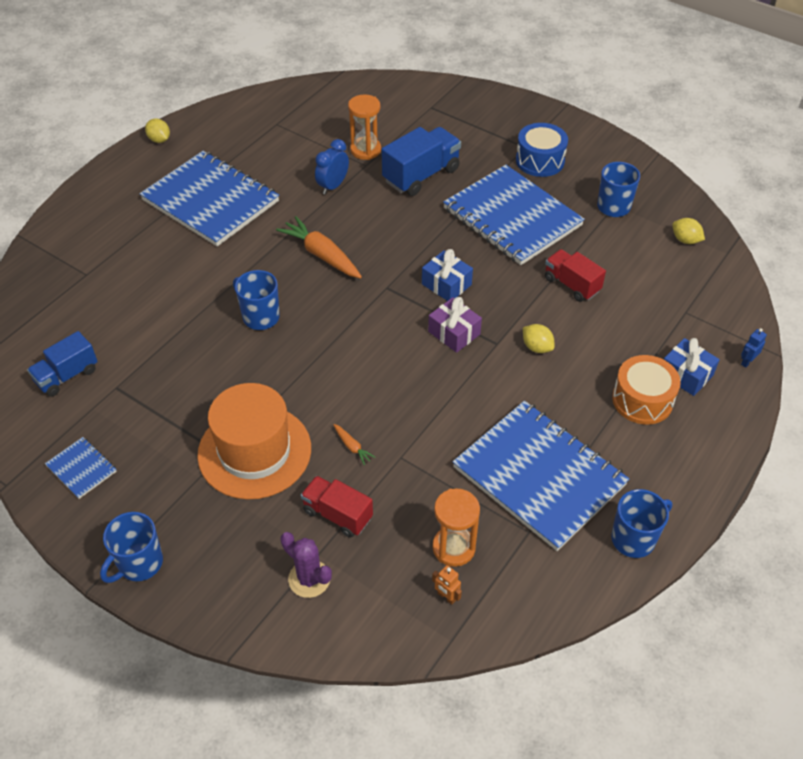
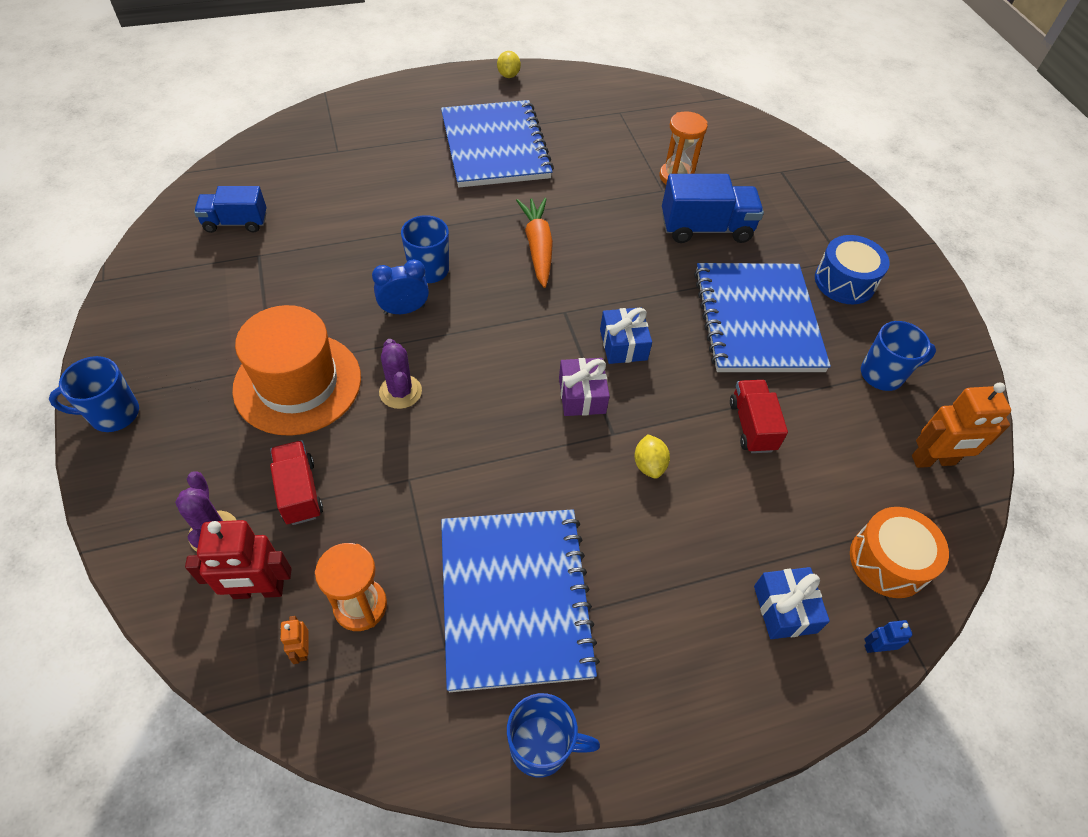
camera: 35 degrees right, 5 degrees up
(81, 469) = (163, 304): blue notebook -> none
(333, 186) = (612, 192): blue clock -> blue clock (404, 310)
(333, 409) = (400, 392): none -> purple cactus
(352, 447) = (378, 438): orange carrot -> none
(380, 588) = (258, 590): none -> red robot
(642, 400) = (706, 600): orange drum -> orange drum (888, 561)
(685, 240) = (933, 461): yellow lemon -> orange robot

